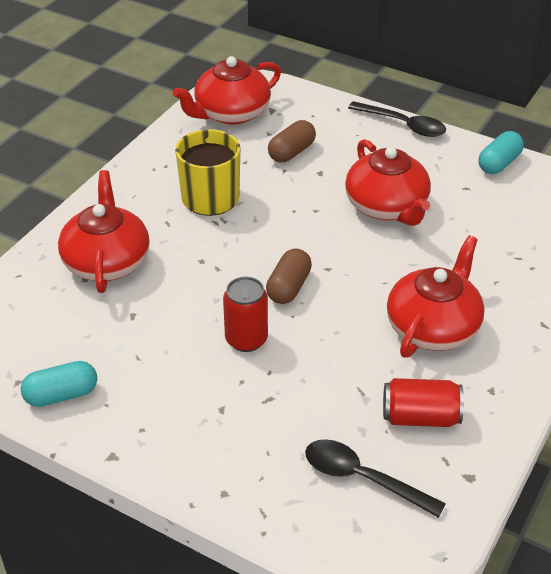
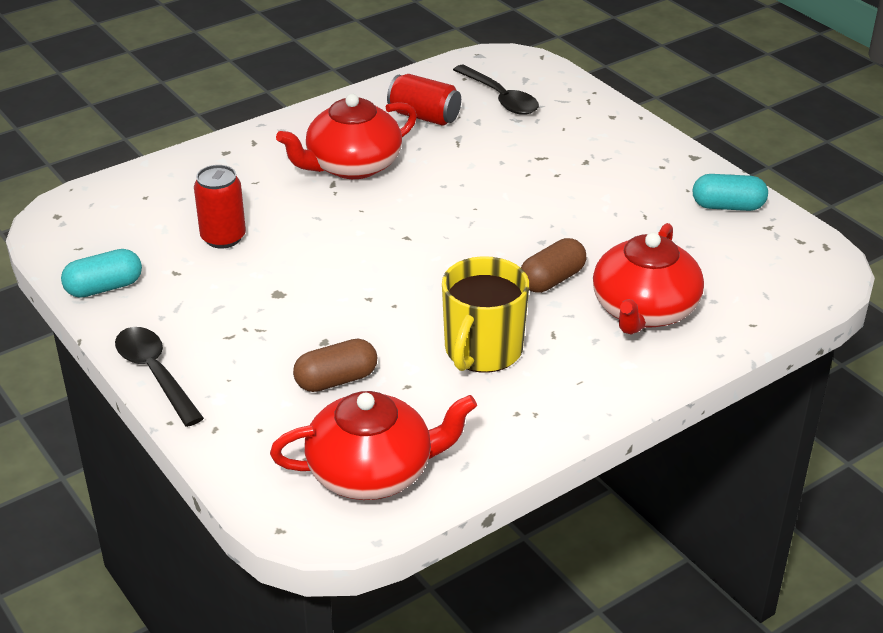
camera: 155 degrees left, 5 degrees down
(246, 339) = (532, 201): red can -> red can (223, 237)
(288, 287) = (460, 231): brown capsule -> brown capsule (552, 280)
(387, 207) = (285, 278): red teapot -> none

